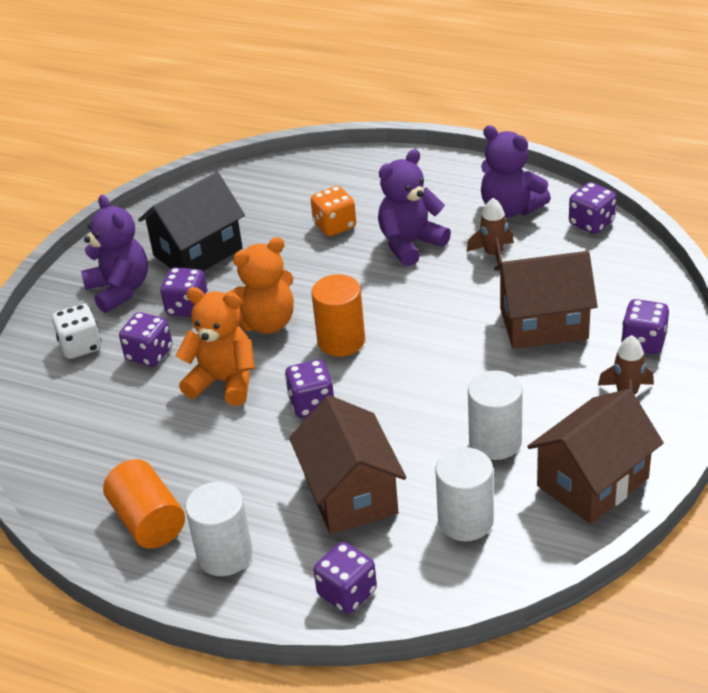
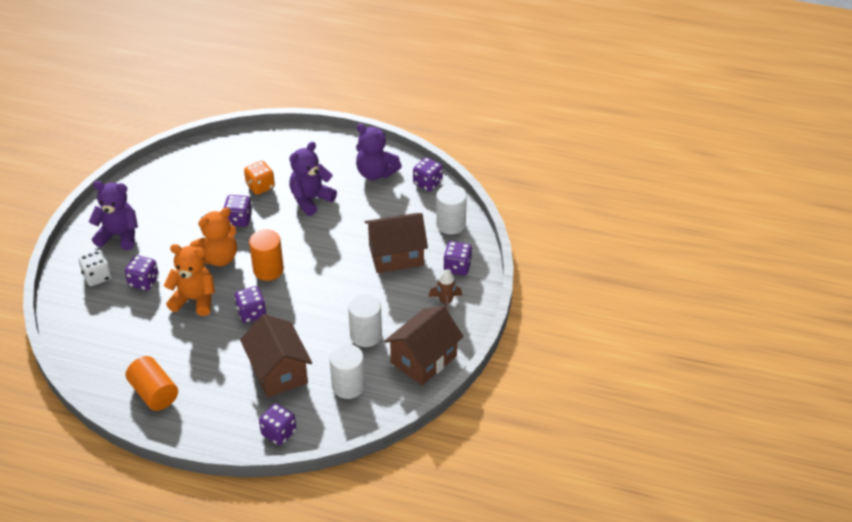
camera: 10 degrees left, 5 degrees up
(119, 290) = (119, 235): purple teddy bear -> purple teddy bear turned 45 degrees counterclockwise
(187, 307) = (166, 247): purple dice -> purple dice (239, 219)
(198, 252) = (169, 207): black house -> none
(225, 555) = (203, 413): white cylinder -> white cylinder (451, 224)
(493, 255) = (364, 207): brown rocket -> none

